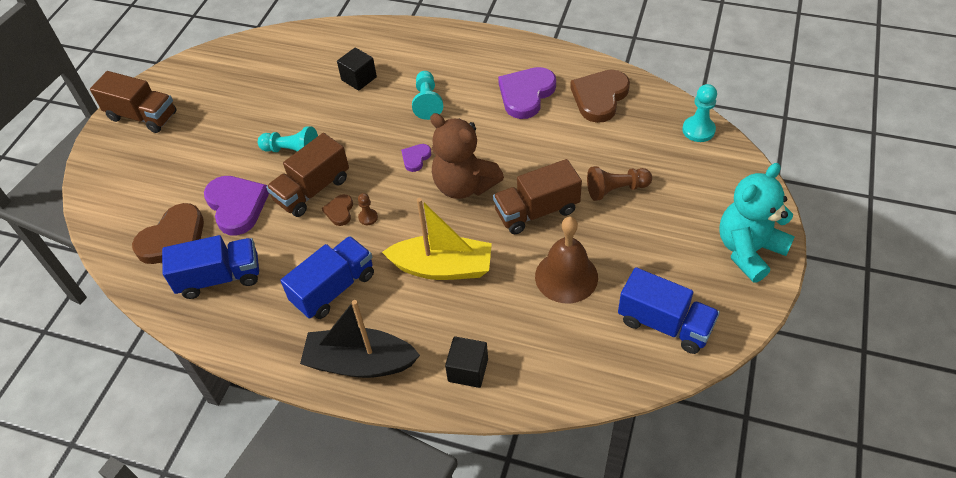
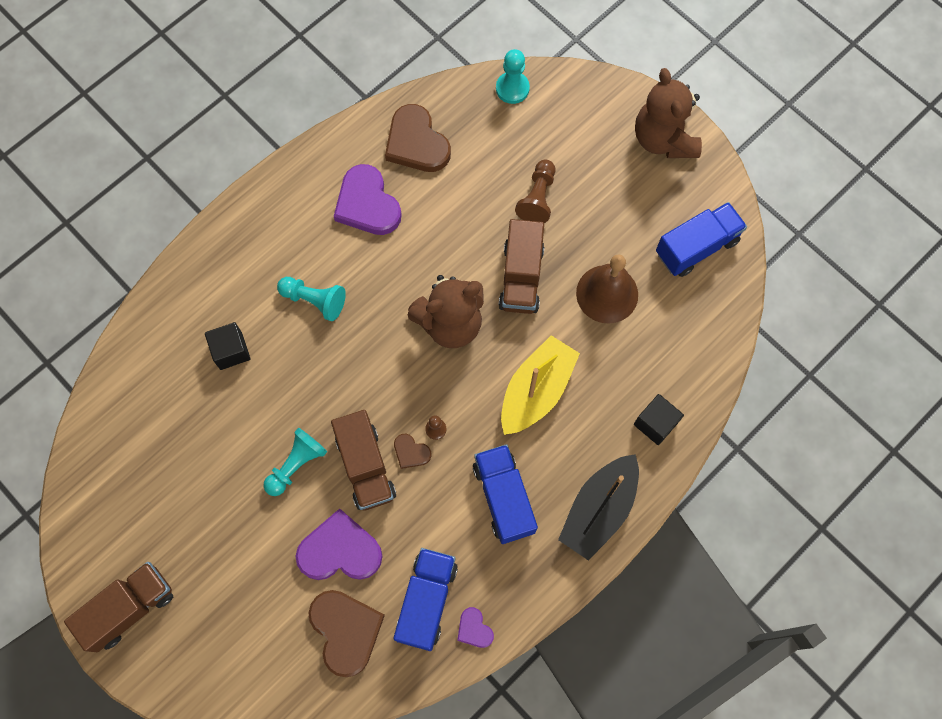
camera: 65 degrees left, 20 degrees up
(416, 158) = (386, 349): purple heart -> purple heart (474, 629)
(748, 250) = (663, 139): turquoise teddy bear -> brown teddy bear

